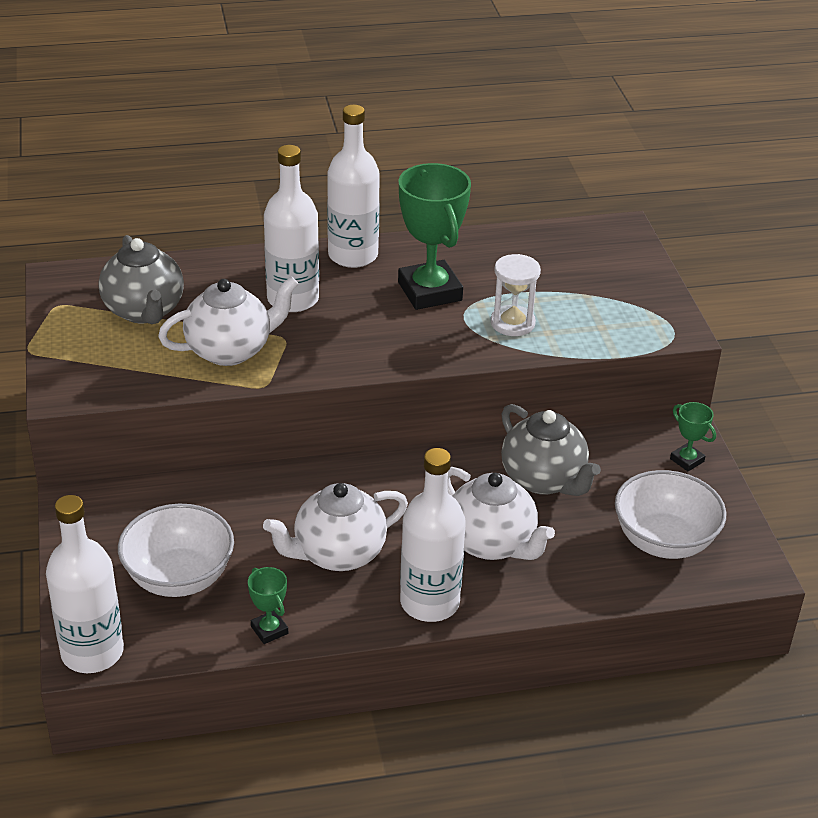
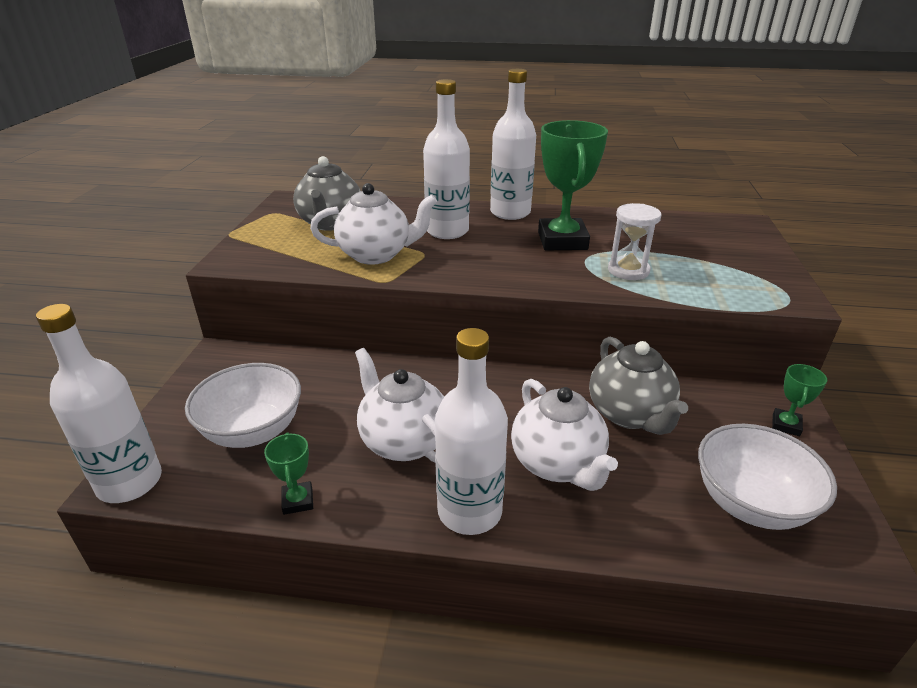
camera: 20 degrees right, 5 degrees down
(337, 554) = (403, 441): white teapot -> white teapot turned 60 degrees clockwise
(687, 460) = (786, 425): green trophy -> green trophy turned 45 degrees clockwise

